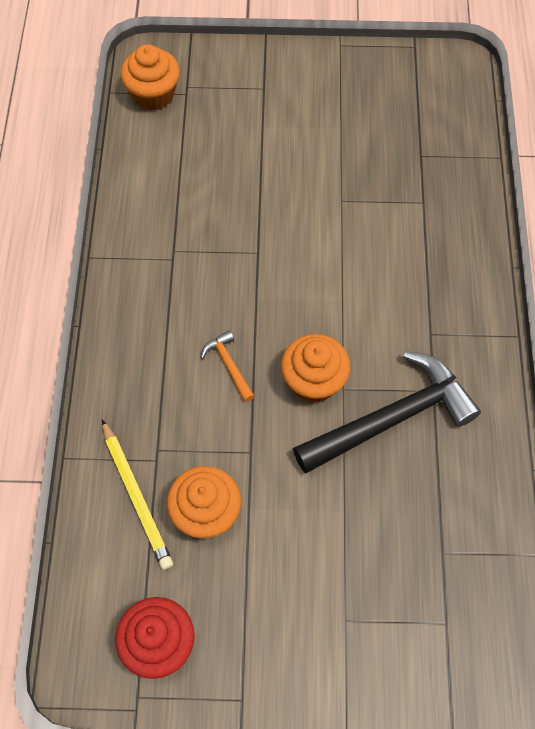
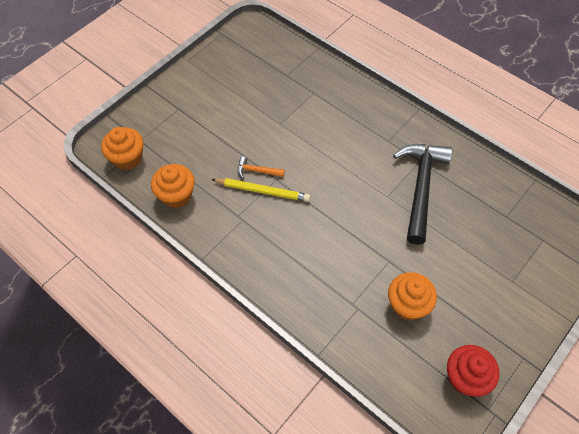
camera: 50 degrees left, 5 degrees down
(136, 496) = (372, 332): yellow pencil -> yellow pencil (262, 191)
(229, 365) = (331, 236): orange hammer -> orange hammer (257, 171)
(313, 381) = (372, 205): orange cupcake -> orange cupcake (176, 195)

